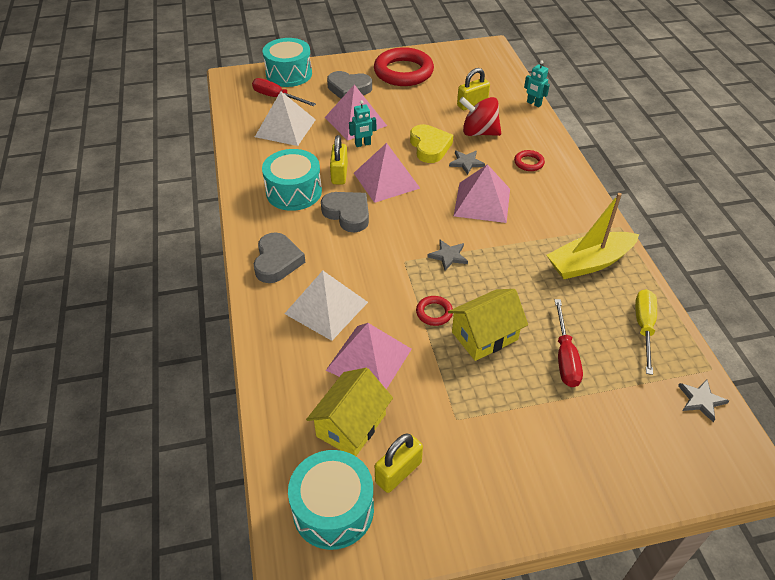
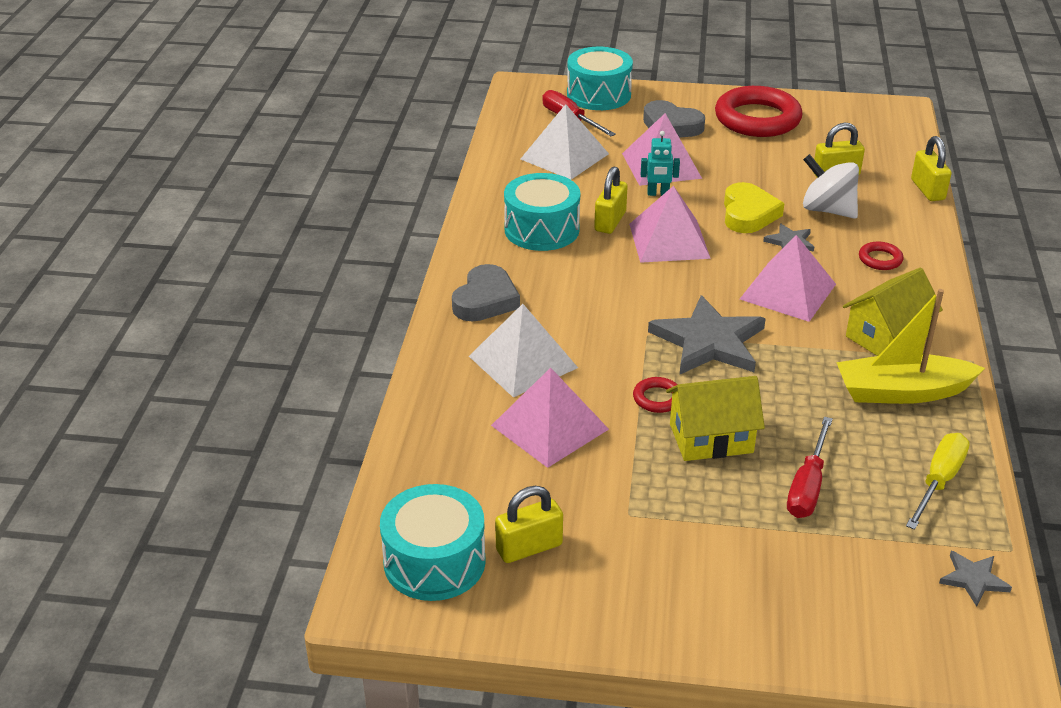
camera: 20 degrees right, 10 degrees down
(347, 214) = (599, 268): grey heart -> none
(351, 425) = (495, 487): yellow house -> yellow house (886, 336)
(448, 256) = (709, 341): grey star -> grey star, size x2.11
(479, 132) = (827, 210): red spinning top -> white spinning top
(533, 103) = (927, 190): turquoise robot -> yellow padlock

